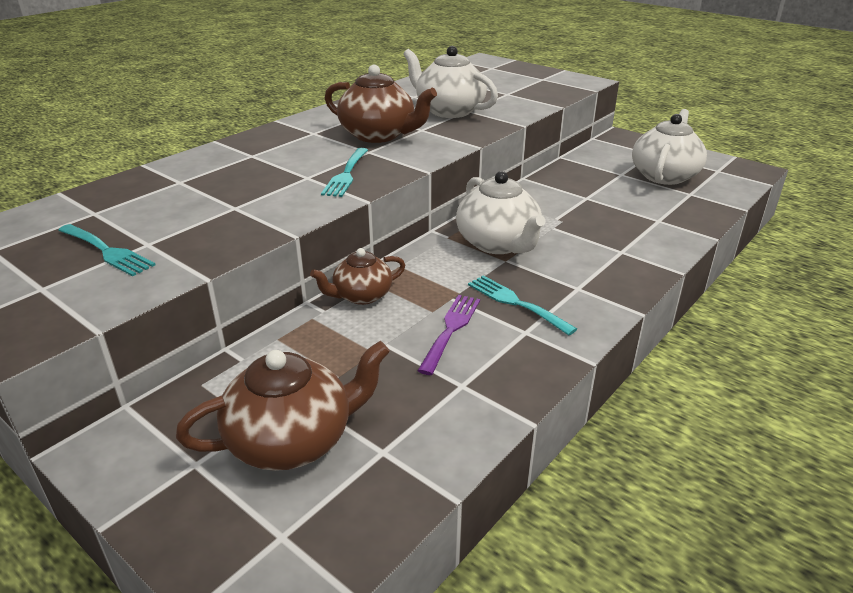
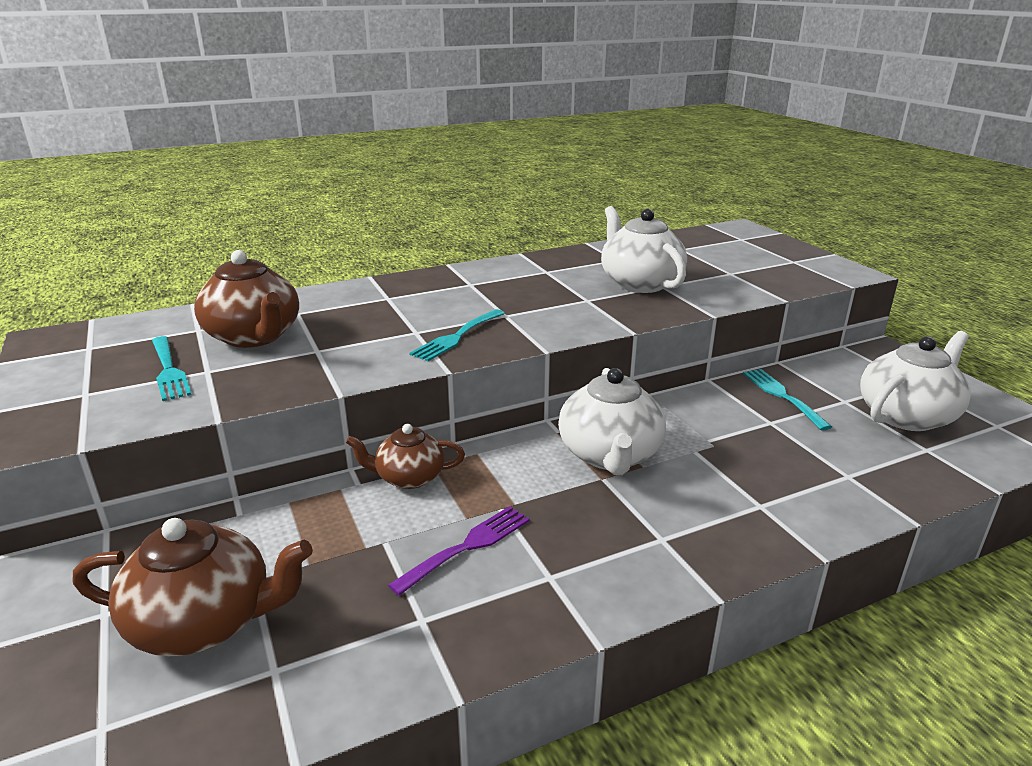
camera: 25 degrees right, 5 degrees down
(379, 135) = (534, 298): brown teapot -> brown teapot (254, 336)
(516, 303) = (569, 536): turquoise fork -> turquoise fork (782, 396)

